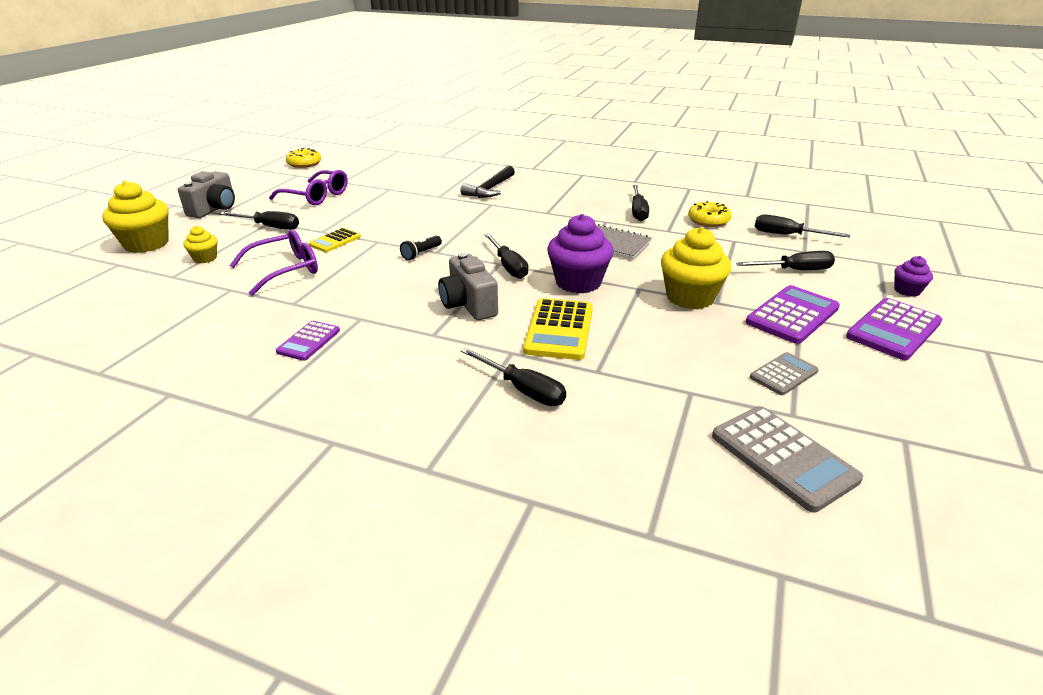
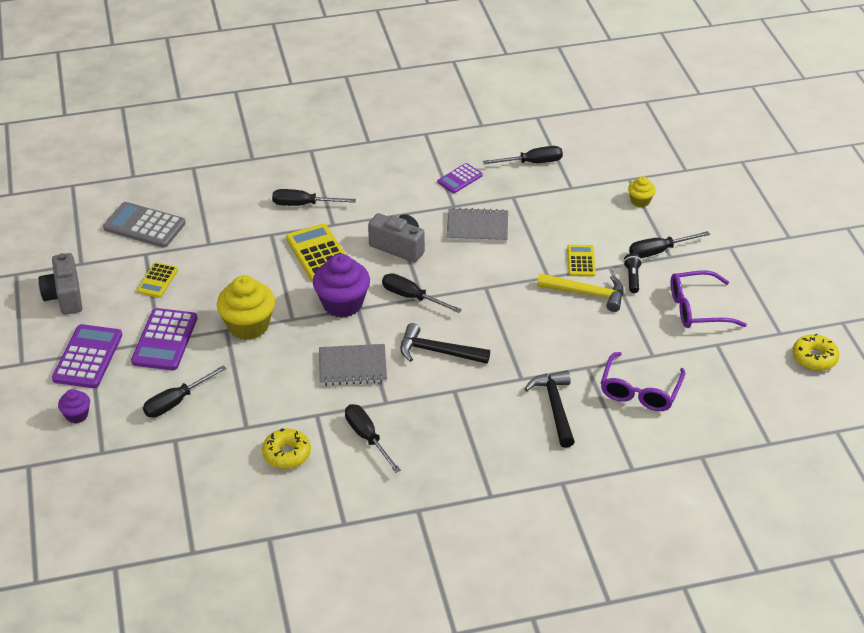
camera: 145 degrees right, 10 degrees up
(146, 244) = (709, 192): yellow cupcake -> none
(214, 209) = (745, 249): grey camera -> grey camera (64, 296)
(285, 270) = (566, 218): purple glasses -> purple glasses (640, 391)
(309, 341) = (460, 179): purple calculator -> purple calculator turned 120 degrees counterclockwise
(369, 224) = (587, 293): none -> yellow hammer
(371, 292) = (477, 227): none -> grey notebook
(421, 254) = (494, 279): black flashlight -> black flashlight (632, 278)
(532, 231) = (437, 352): none -> black hammer
(783, 374) = (157, 280): grey calculator -> yellow calculator
(787, 235) = (198, 462): black screwdriver -> black screwdriver (532, 162)

